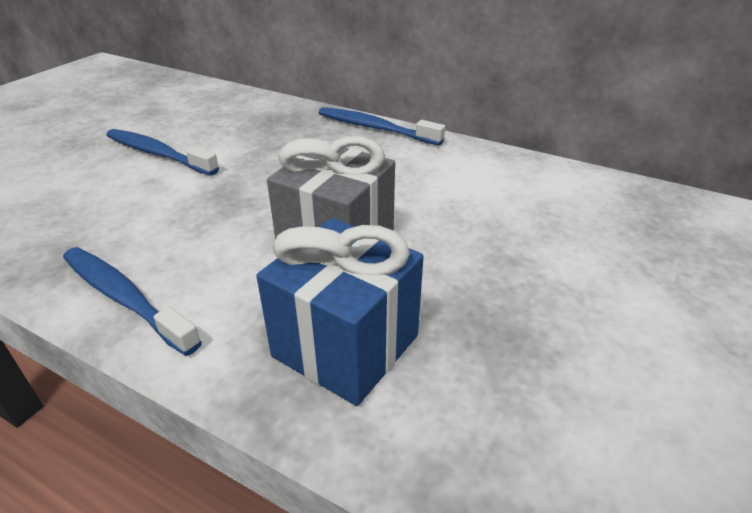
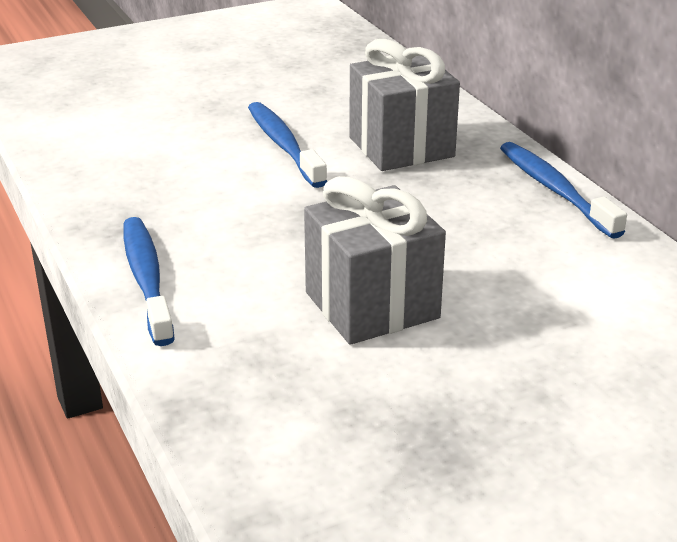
camera: 35 degrees right, 5 degrees down
(249, 131) = (401, 147): none -> grey gift
(346, 346) = (289, 396): blue gift -> none

